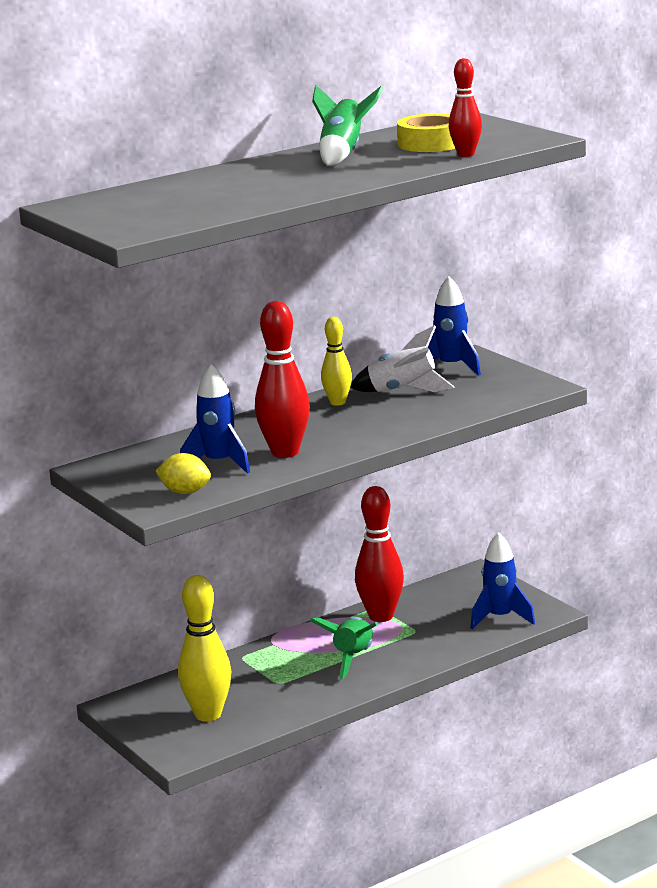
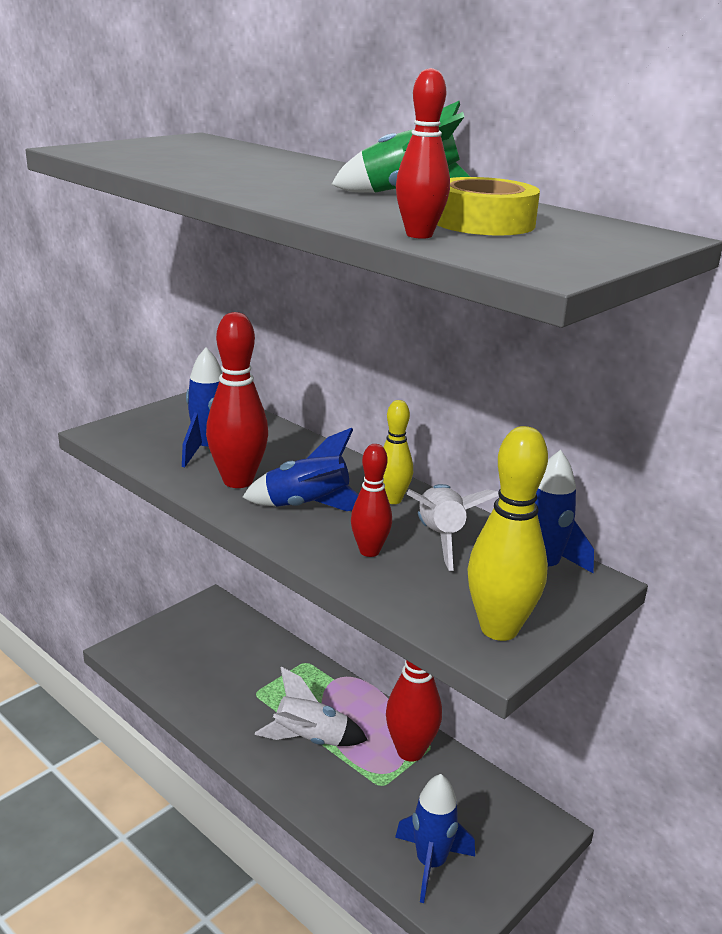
camera: 75 degrees right, 5 degrees up
(185, 492) = (138, 441): yellow lemon -> none
(208, 715) = (193, 656): yellow bowling pin -> yellow bowling pin (499, 629)
(340, 429) = (308, 507): none -> blue rocket
(353, 658) = (309, 740): green rocket -> white rocket
(415, 412) = (369, 551): none -> red bowling pin

